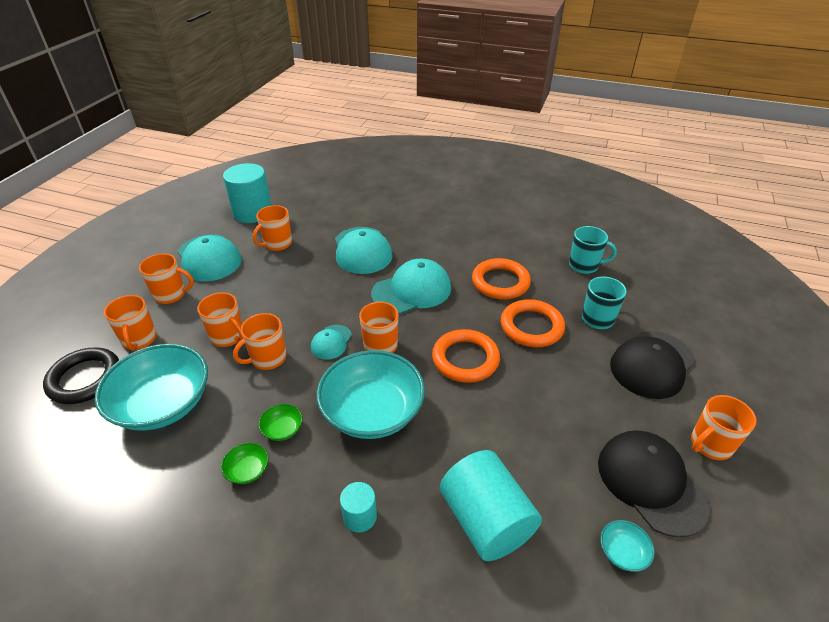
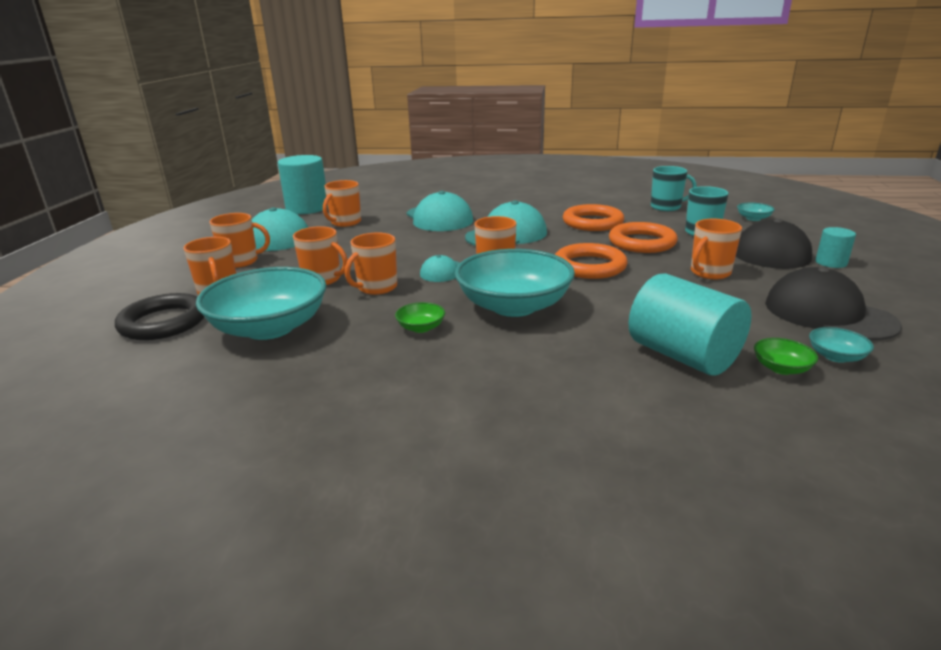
camera: 10 degrees left, 15 degrees down
(248, 470) = (397, 358): green bowl -> green bowl (781, 368)
(360, 516) = (545, 371): turquoise cylinder -> turquoise cylinder (831, 262)
(661, 302) = (753, 218): none -> turquoise bowl
(710, 445) = (864, 287): orange mug -> orange mug (709, 273)

